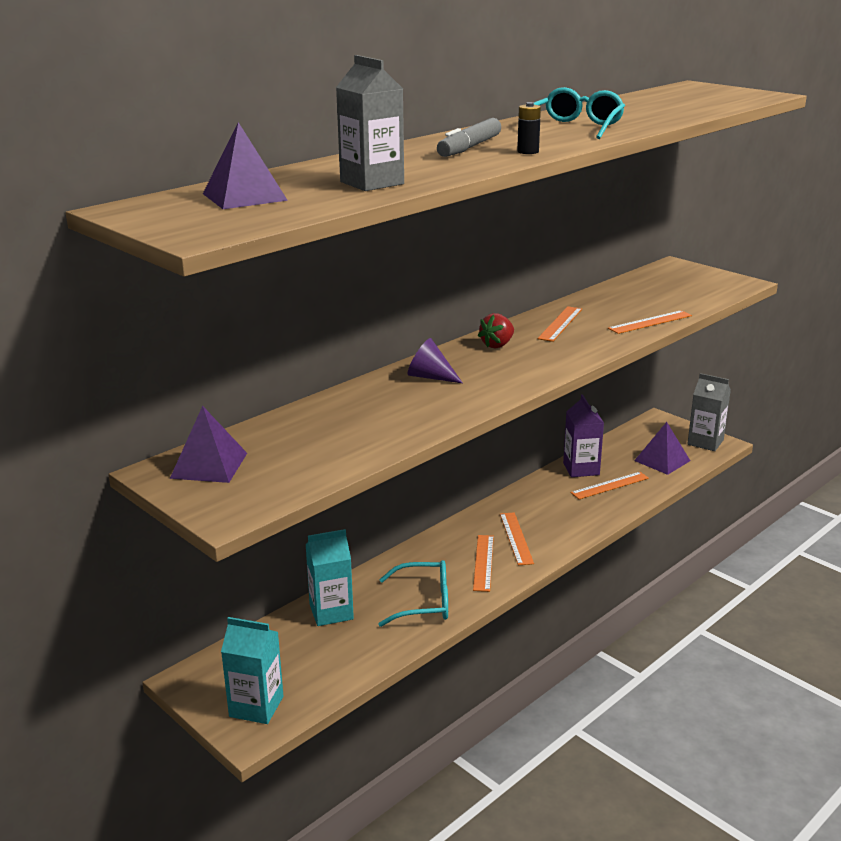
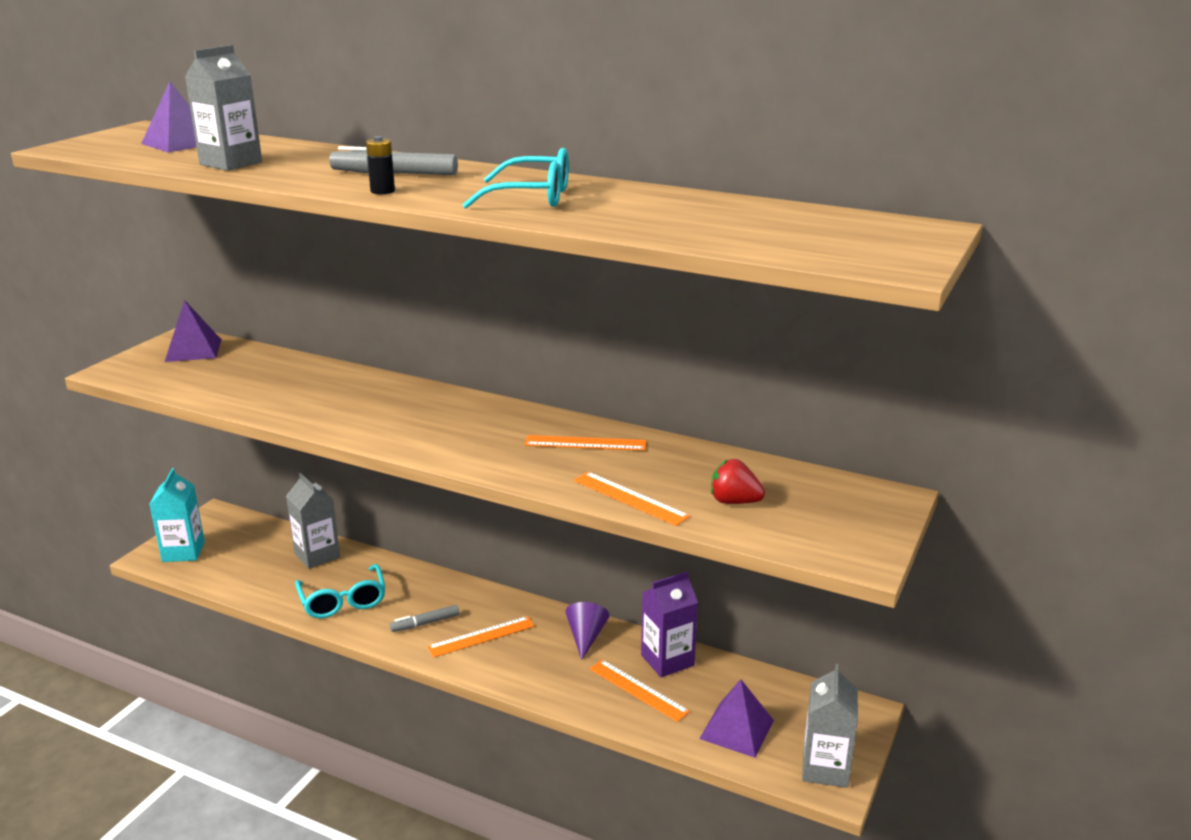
camera: 70 degrees right, 0 degrees up
(331, 612) = (317, 555): turquoise carton -> grey carton
(430, 377) = (395, 399): purple cone -> purple cone (586, 637)
(483, 562) = (425, 623): orange ruler -> grey marker
(497, 345) = (496, 418): red strawberry -> red strawberry (734, 502)

